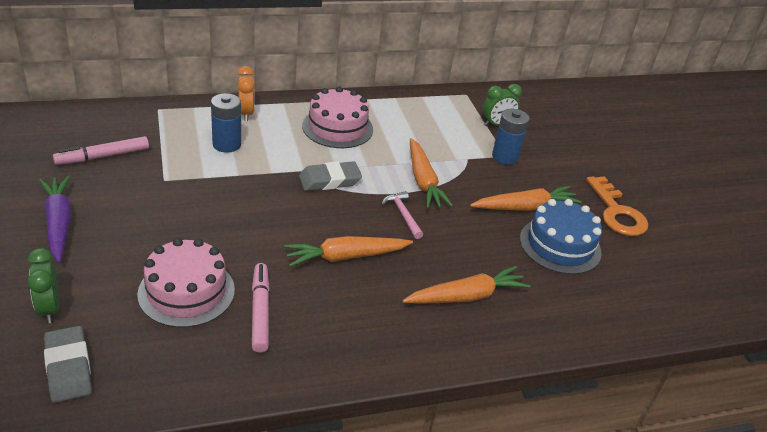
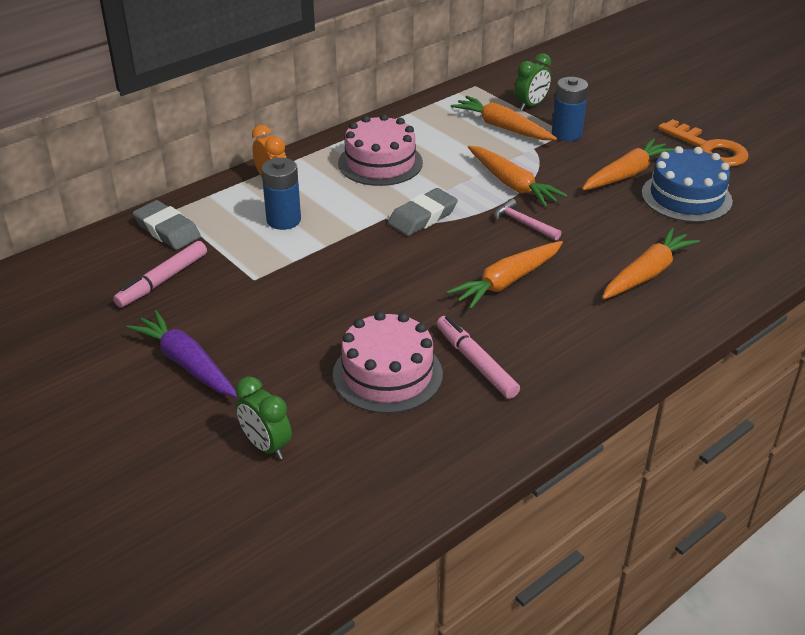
camera: 20 degrees left, 0 degrees up
(68, 368) = (343, 489): grey eraser -> grey eraser (167, 230)
(457, 134) = (502, 127): none -> orange carrot

